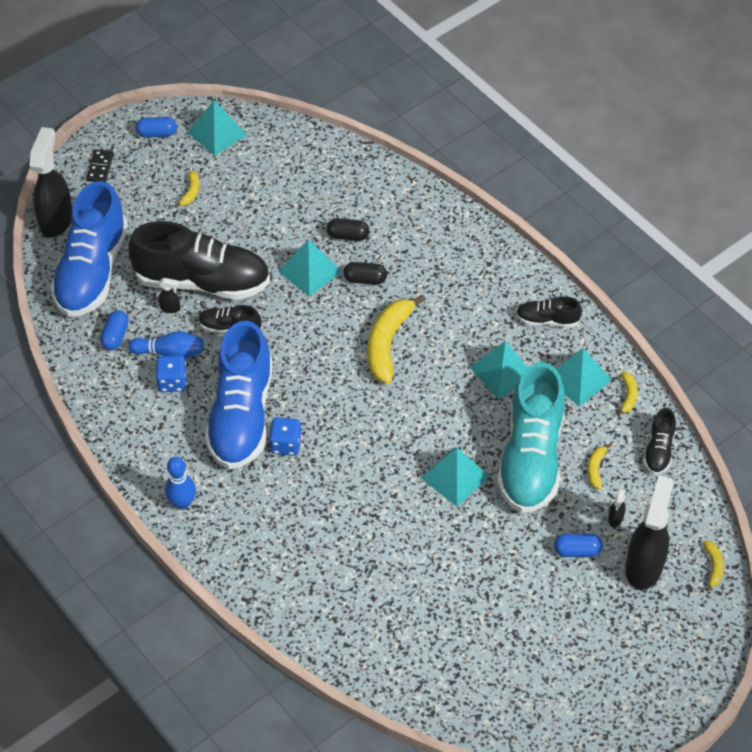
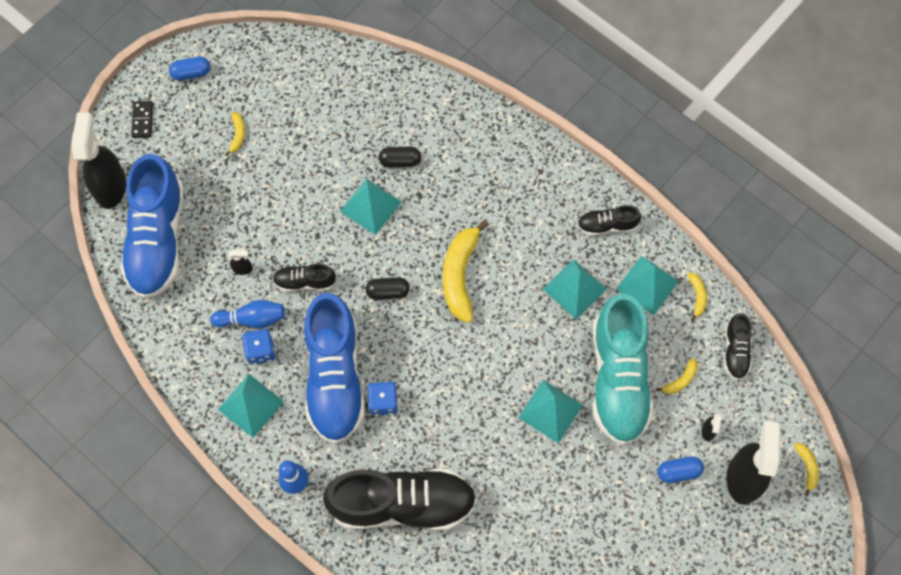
camera: 10 degrees left, 15 degrees up
(115, 336) = (195, 309): blue capsule -> none
(203, 281) = (269, 234): black shoe -> black shoe (402, 504)
(217, 133) = (251, 64): turquoise pyramid -> turquoise pyramid (250, 405)
(365, 279) = (425, 207): black capsule -> black capsule (388, 292)
(595, 468) = (680, 380): yellow banana -> yellow banana turned 135 degrees counterclockwise

